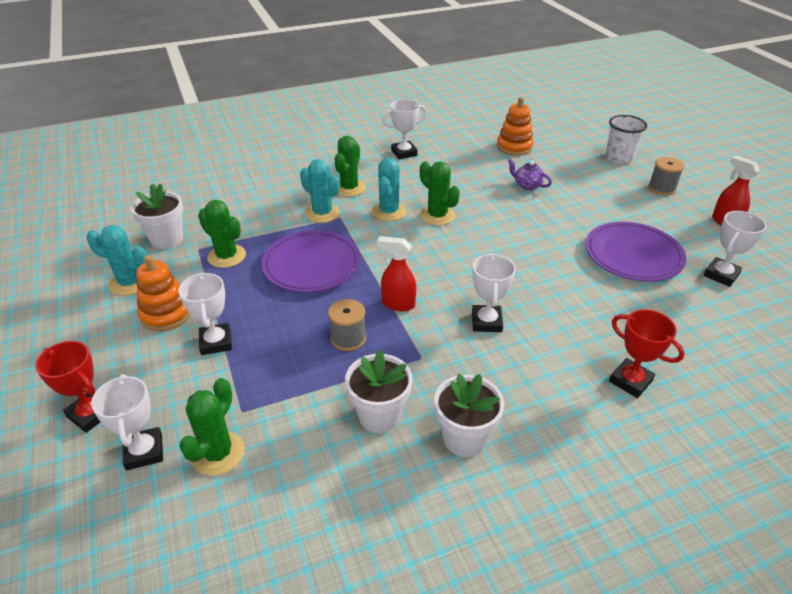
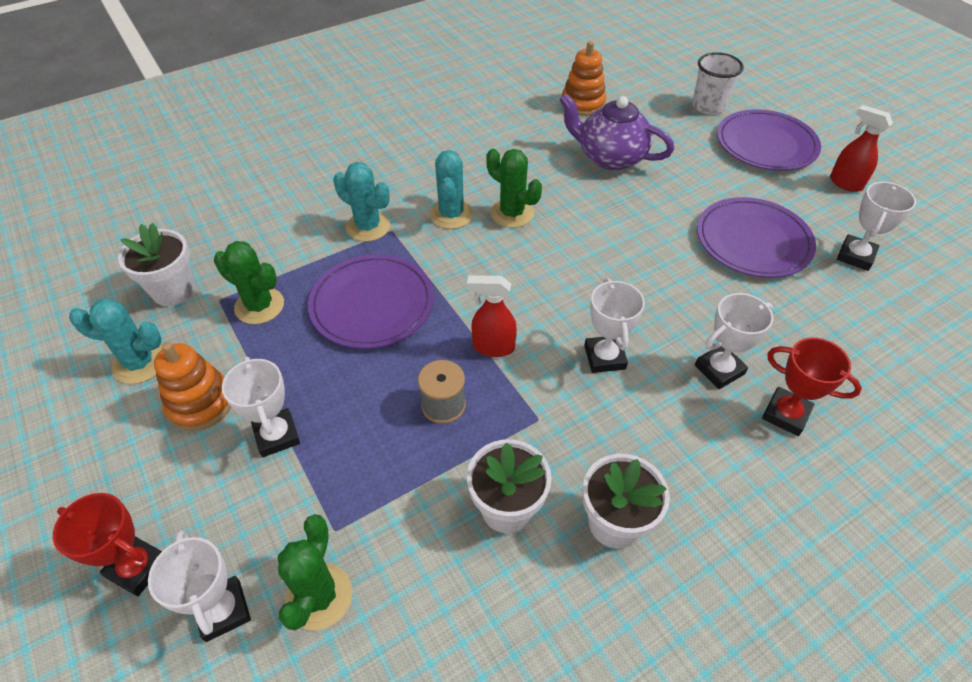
camera: 10 degrees left, 10 degrees up
(349, 188) = (393, 185): green cactus -> none
(404, 153) = (450, 126): white trophy -> white trophy (719, 370)
(527, 185) = (610, 157): purple teapot -> purple teapot, size x1.98
(661, 188) = (766, 144): grey spool -> purple plate

